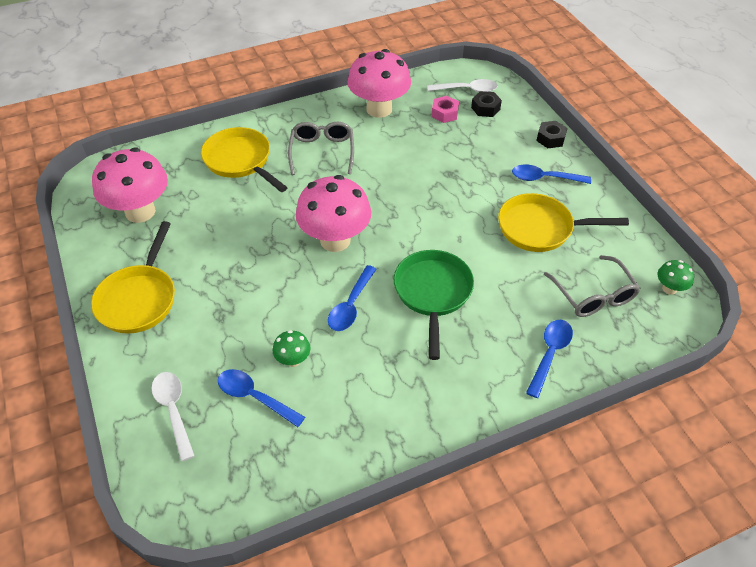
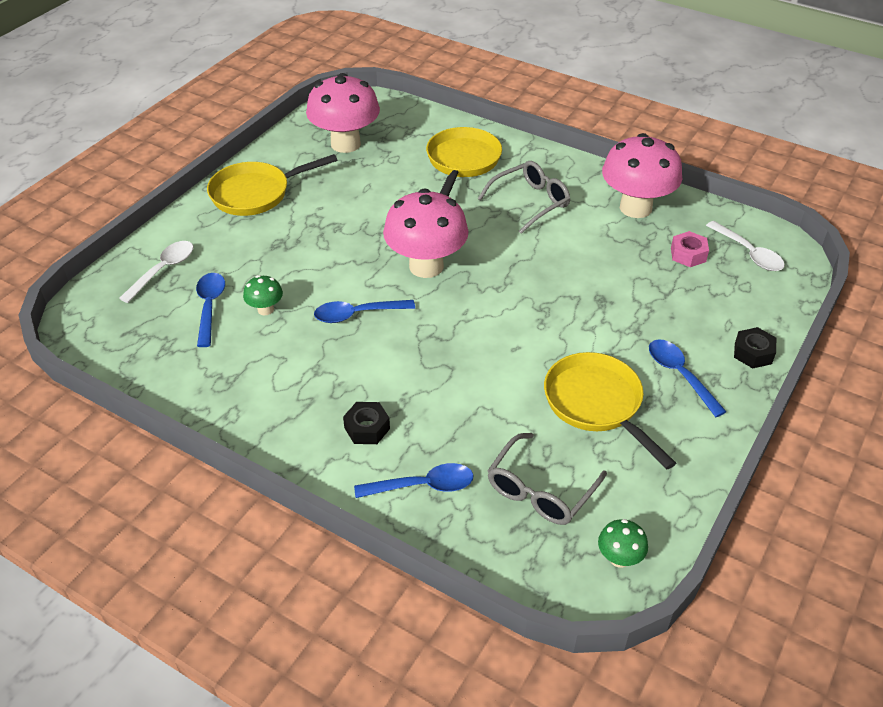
camera: 55 degrees right, 5 degrees down
(432, 294) = (422, 362): green pan -> none
(485, 108) = (737, 280): black nut -> black nut (367, 428)

